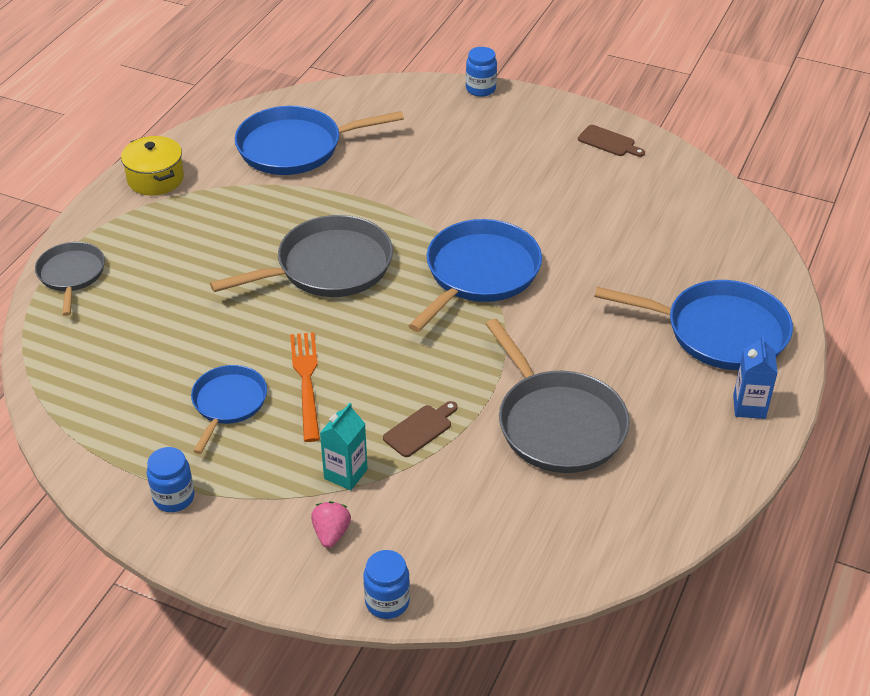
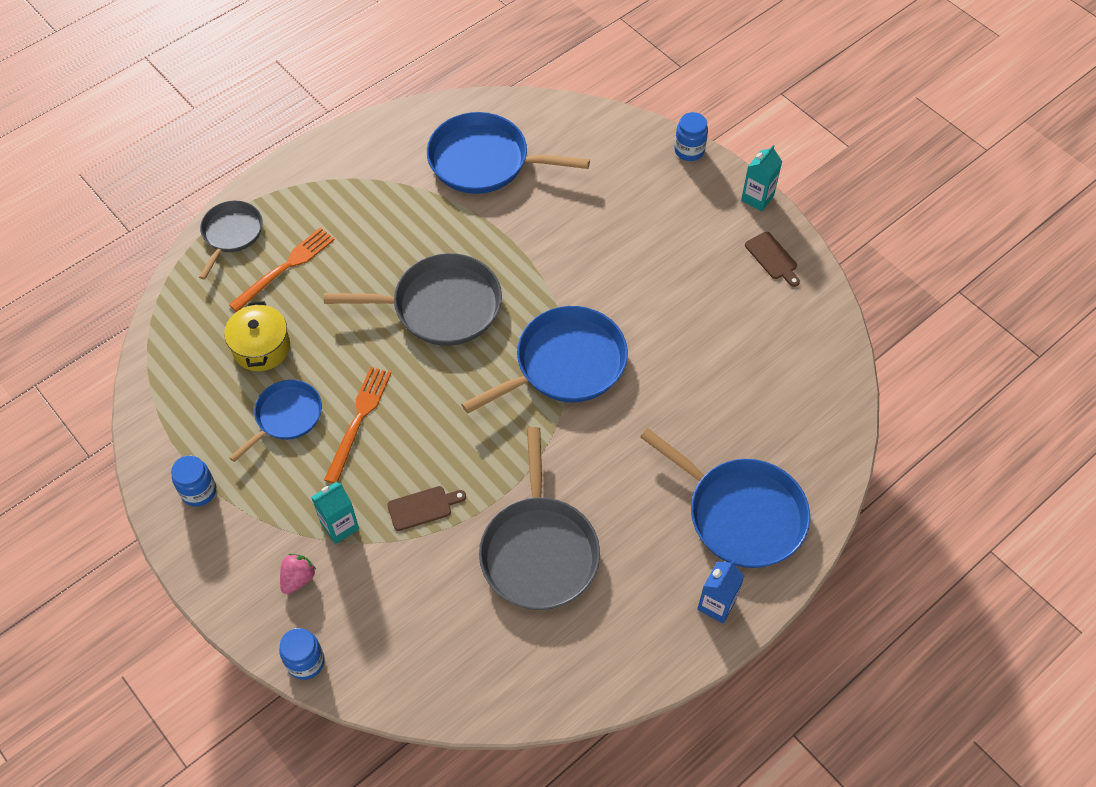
camera: 25 degrees right, 15 degrees up
(148, 284) = (285, 268): none -> orange fork
(155, 179) = (348, 154): yellow pot -> yellow pot (261, 347)
(564, 105) = (757, 198): none -> turquoise carton

